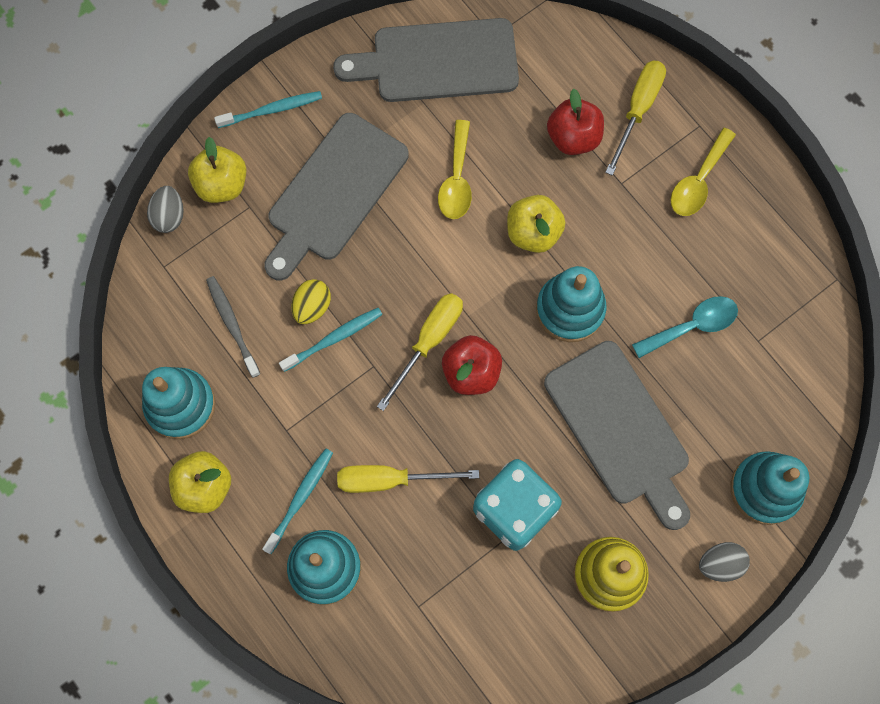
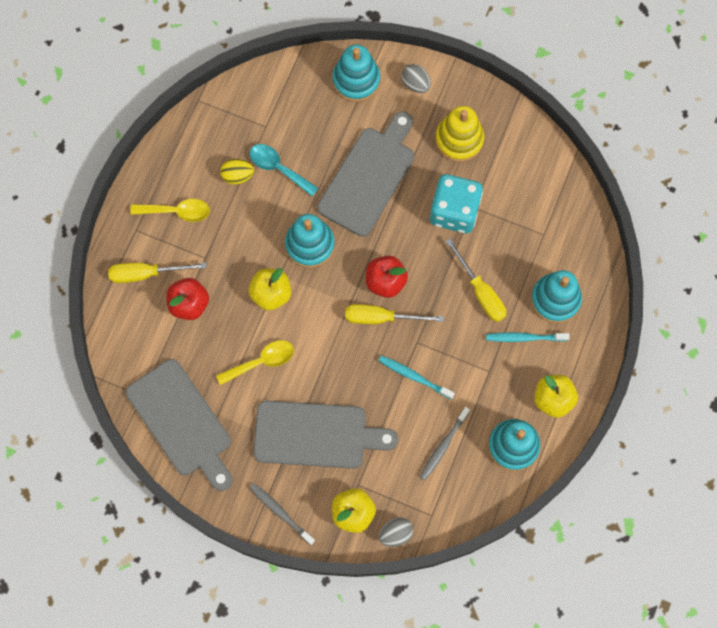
camera: 120 degrees left, 0 degrees up
(272, 110) = (280, 512): turquoise toothbrush -> grey toothbrush
(312, 307) = (401, 402): yellow egg -> yellow egg (237, 176)

